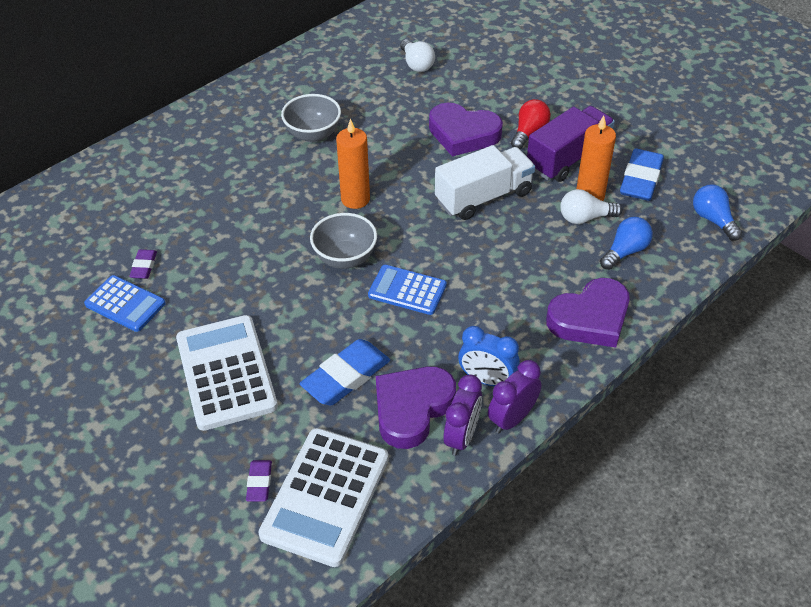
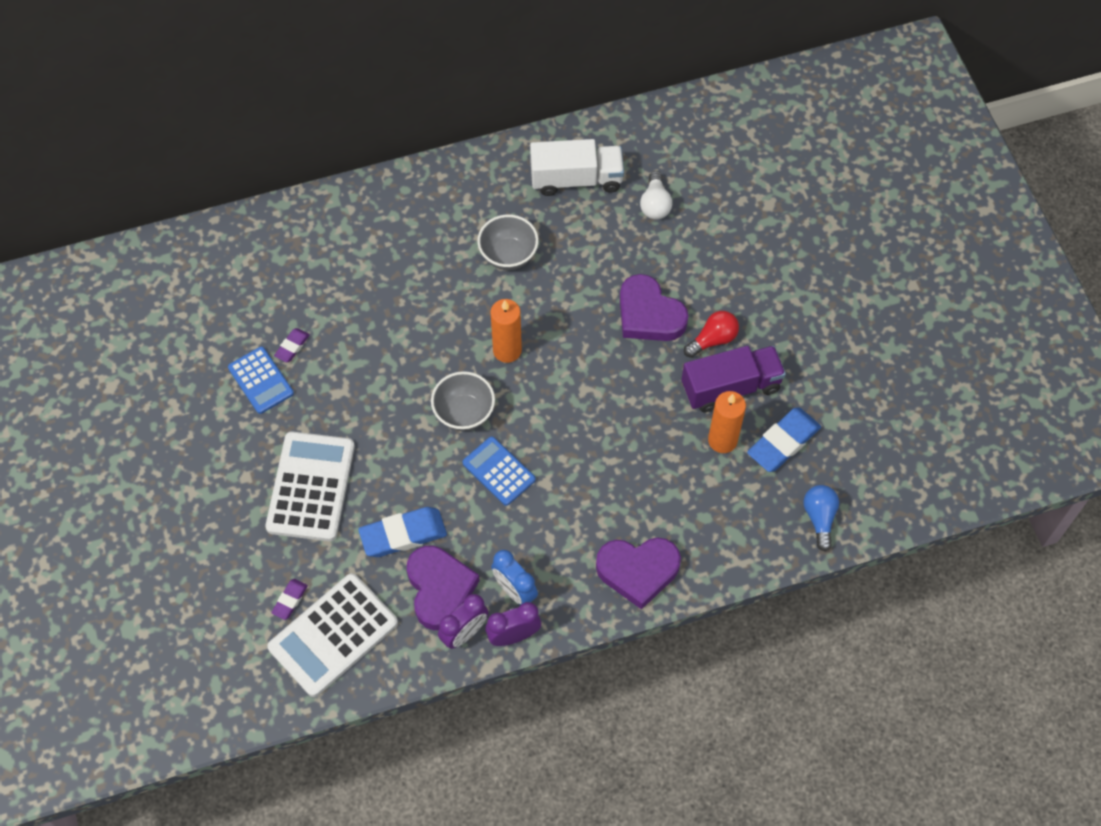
camera: 25 degrees right, 15 degrees up
(412, 408) = (439, 589): purple heart -> purple heart turned 105 degrees clockwise
(483, 197) = (624, 399): white truck -> white truck (576, 179)
(585, 218) = (702, 463): white light bulb -> none
(625, 251) = (714, 516): blue light bulb -> none

